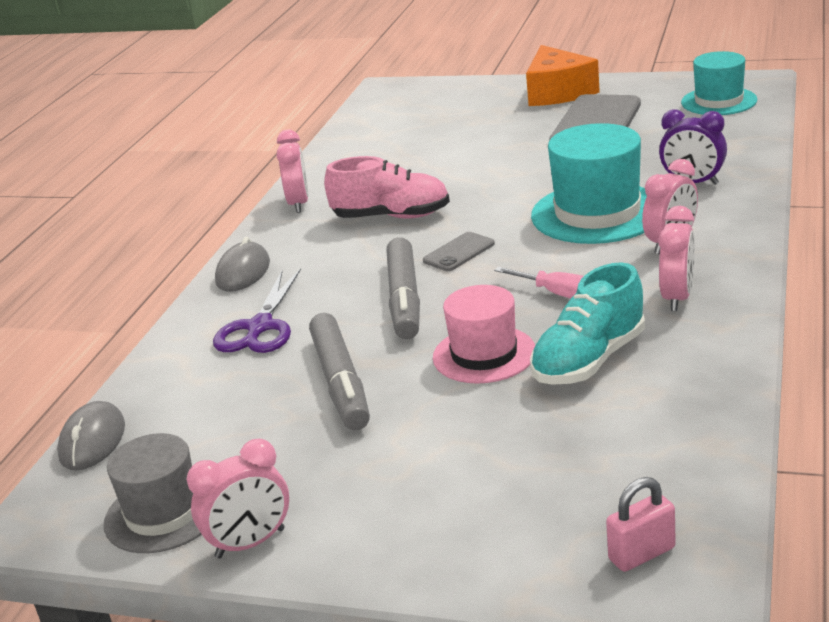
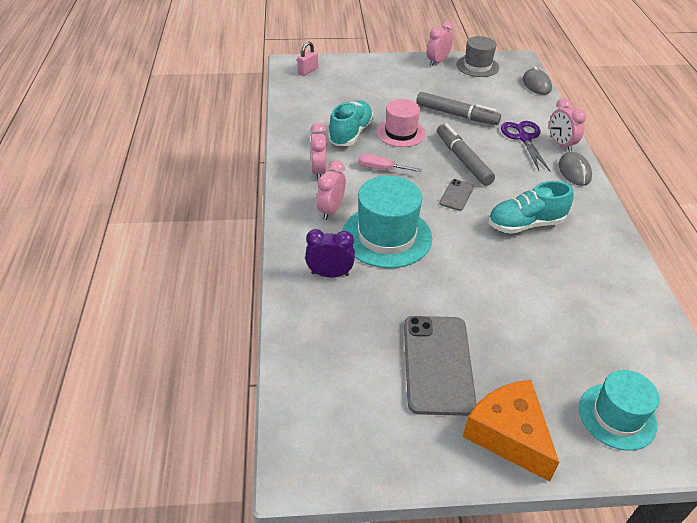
camera: 155 degrees right, 15 degrees up
(299, 204) = (605, 234): pink clock -> pink clock (561, 144)
(340, 382) = (456, 115): grey marker -> grey marker turned 150 degrees clockwise
(392, 216) = (525, 224): pink shoe -> turquoise shoe
(719, 101) = (330, 416): turquoise hat -> turquoise hat (617, 416)

